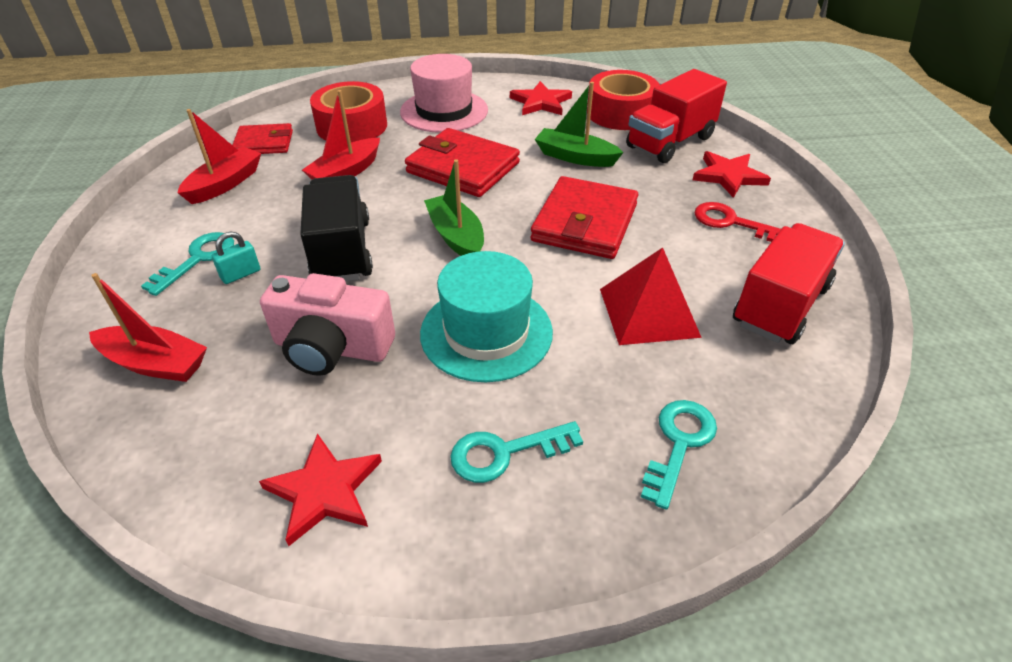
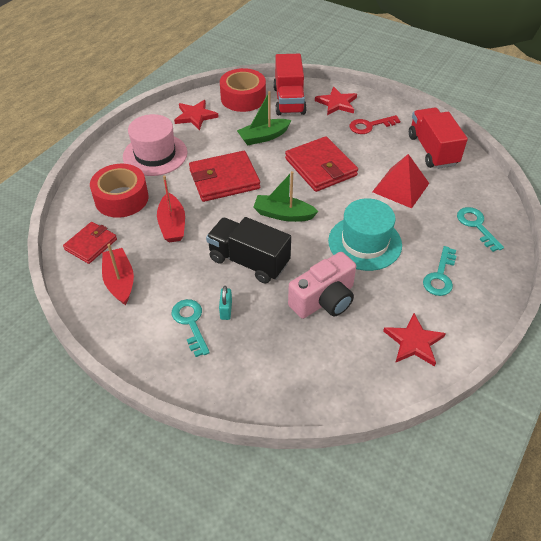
camera: 50 degrees left, 5 degrees up
(155, 363) = (270, 373): red boat -> none

